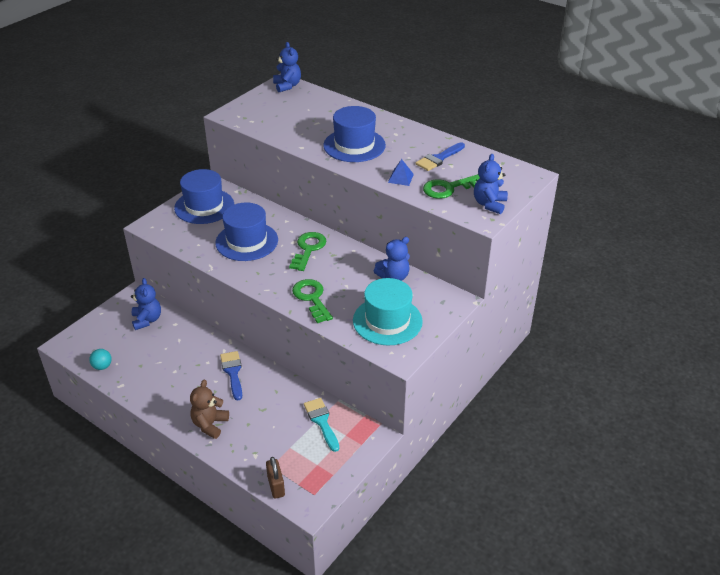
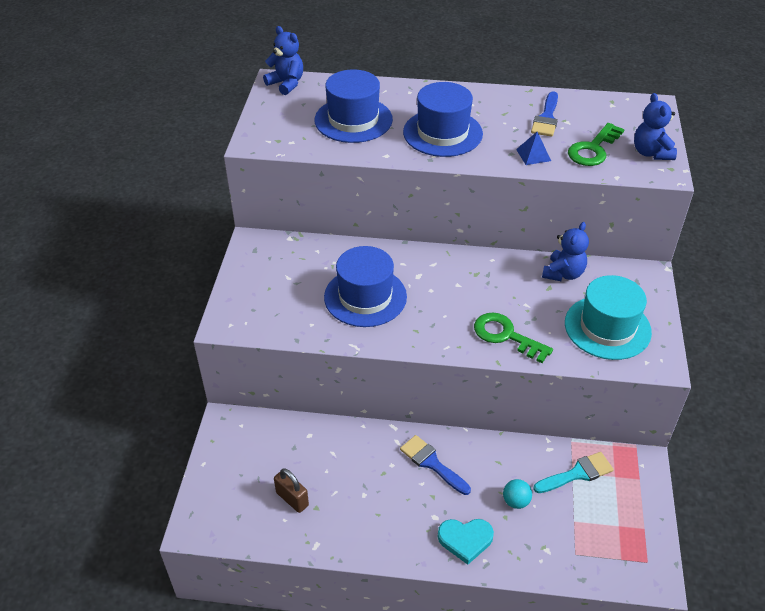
camera: 30 degrees left, 5 degrees up
(102, 366) = (270, 532): turquoise ball -> turquoise ball (516, 501)
(147, 320) = (271, 446): blue teddy bear -> none
(204, 206) = (270, 272): blue hat -> blue hat (353, 120)
(210, 424) = (465, 540): brown teddy bear -> turquoise heart
(276, 486) = (601, 574): brown padlock -> brown padlock (292, 499)
(308, 249) = (443, 278): green key -> none
(321, 421) = (577, 473): turquoise brush -> turquoise brush turned 120 degrees clockwise

